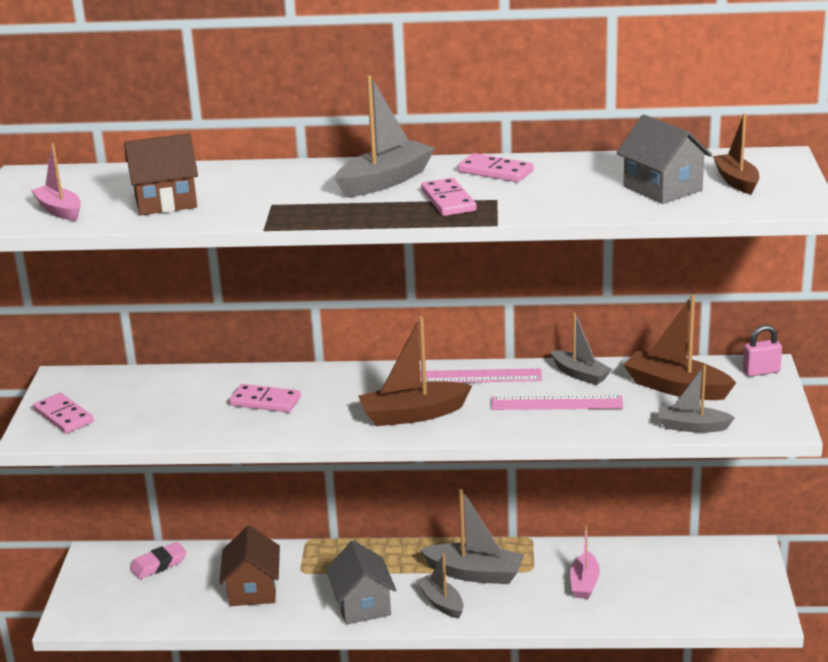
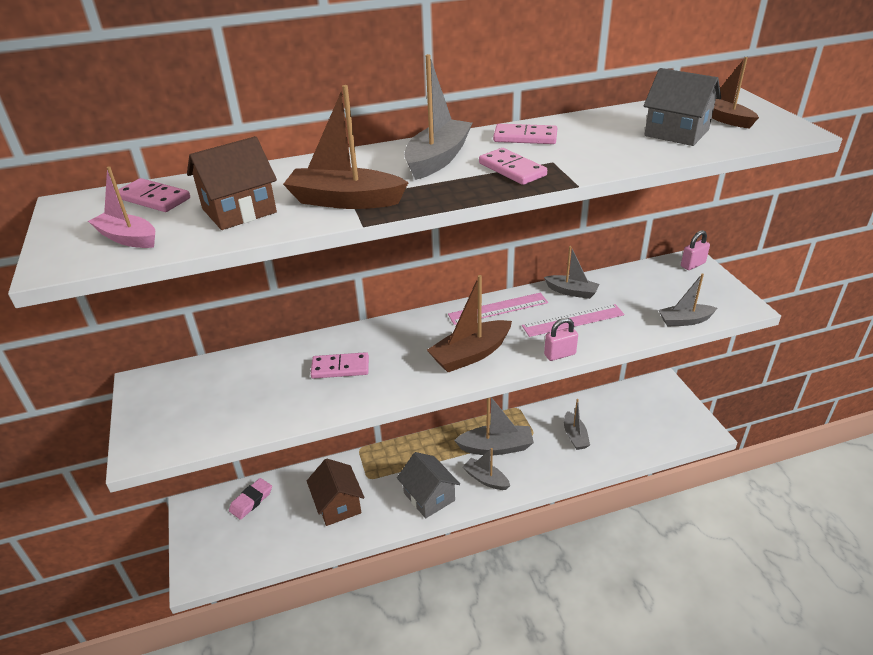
camera: 20 degrees left, 10 degrees up
(64, 416) = (161, 423): pink domino -> pink domino (154, 198)
(513, 432) = (559, 354): none -> pink padlock
(584, 583) = (575, 436): pink boat -> grey boat
(676, 388) = (647, 289): brown boat -> brown boat (345, 200)

